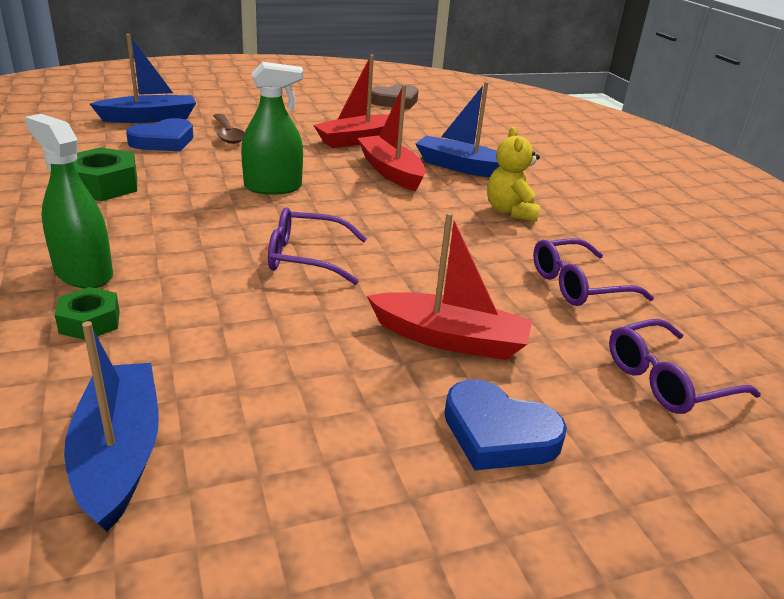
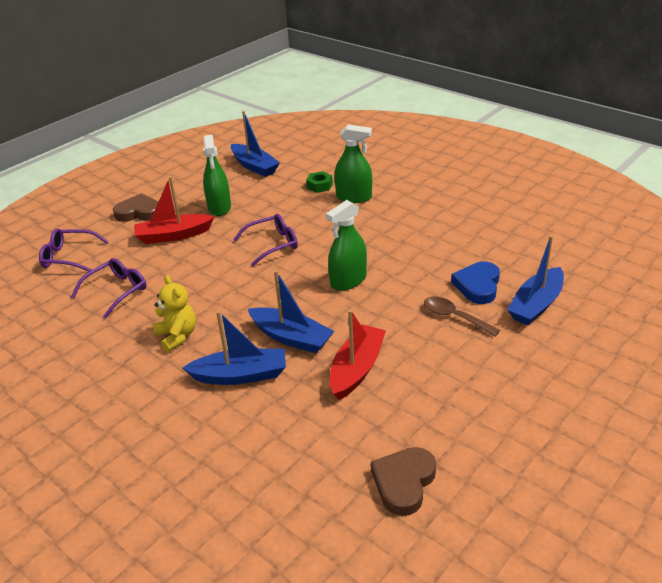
camera: 155 degrees right, 5 degrees up
(103, 185) = (435, 236): green nut -> none
(321, 362) = (219, 207): none -> green spray bottle
(391, 172) = (291, 337): red boat -> blue boat
(498, 433) = (139, 212): blue heart -> brown heart
(667, 380) = (69, 257): purple glasses -> purple glasses turned 120 degrees counterclockwise

